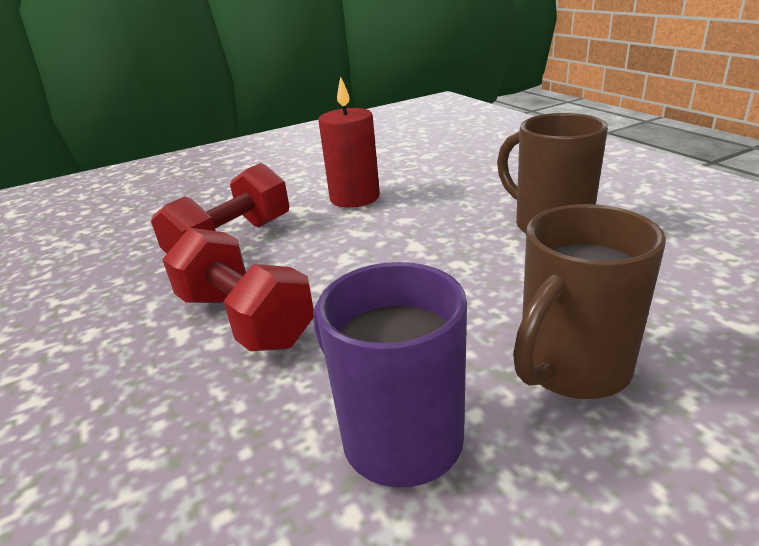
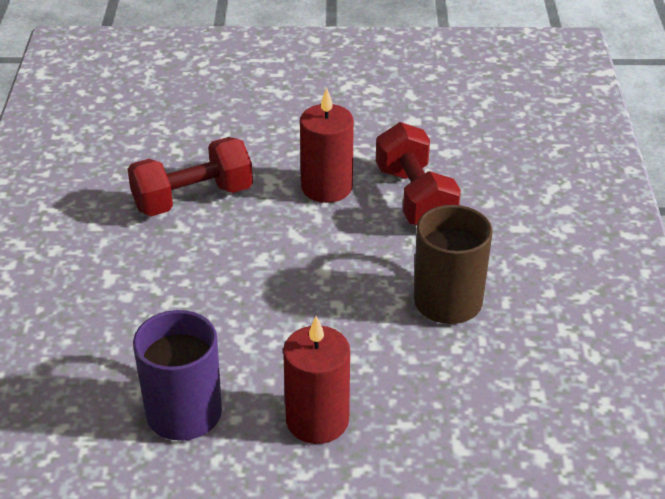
camera: 25 degrees right, 10 degrees up
(245, 319) = (155, 286): red dumbbell -> red dumbbell (415, 198)
(571, 368) = (317, 420): brown mug -> red candle

